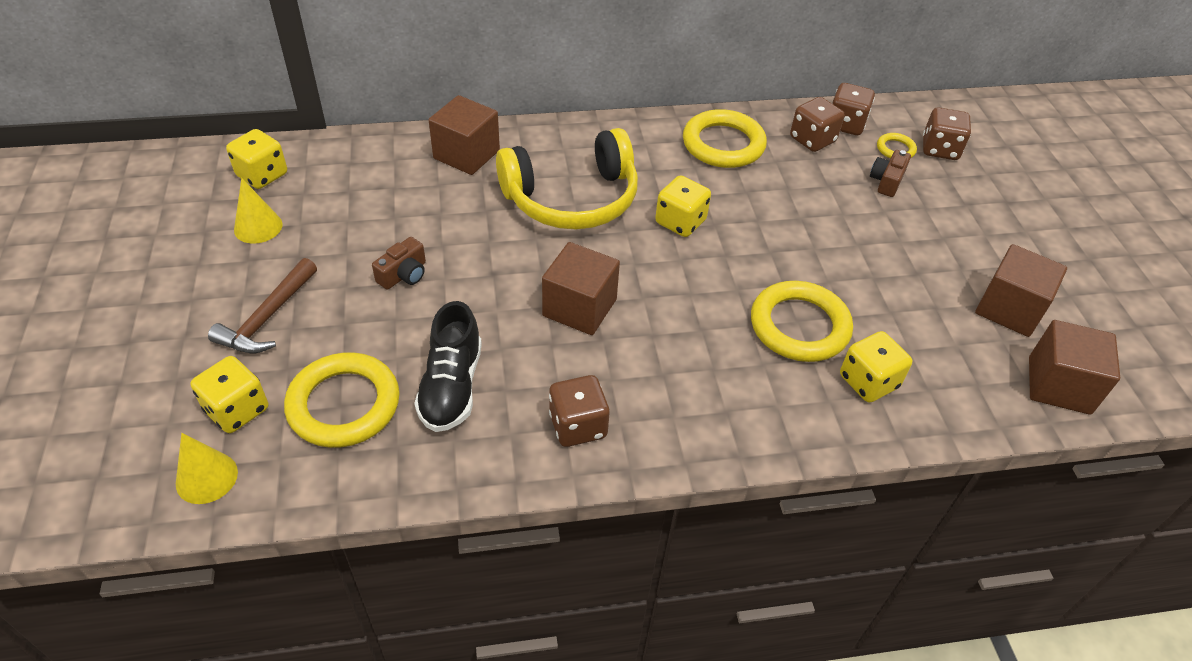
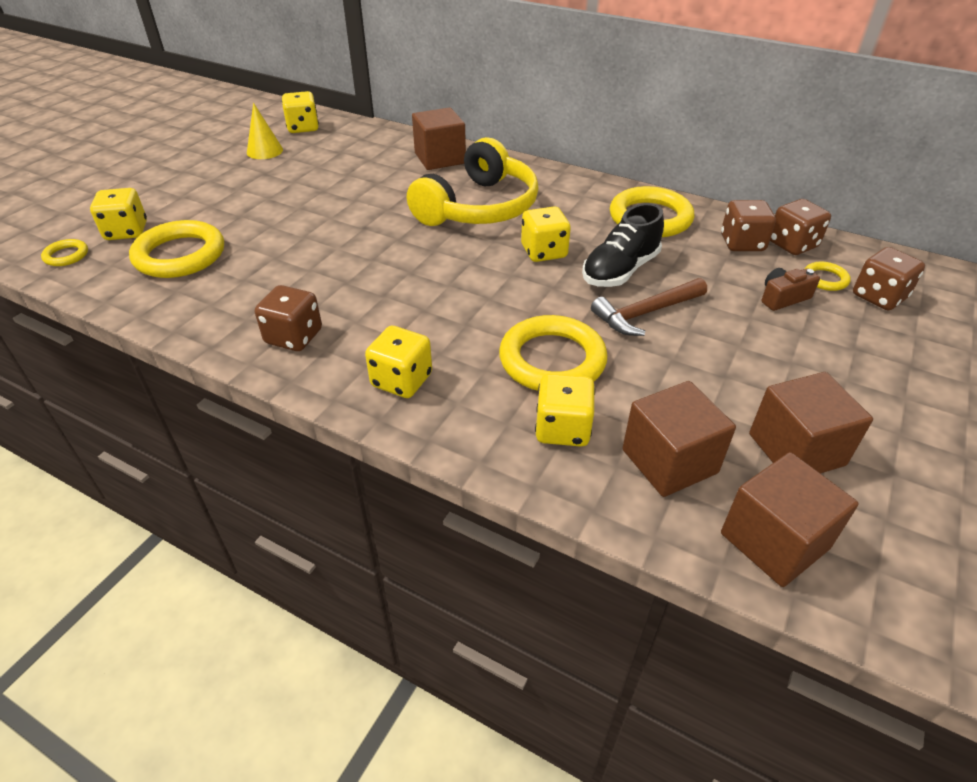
camera: 40 degrees right, 5 degrees down
(206, 477) = (66, 255): yellow cone -> yellow ring
(267, 318) = (205, 195): brown hammer -> brown hammer (645, 313)
(404, 274) = (309, 205): brown camera -> none
(451, 387) = (250, 275): black shoe -> black shoe (620, 270)
(572, 199) = (479, 207): yellow headphones -> yellow headphones turned 75 degrees counterclockwise
(579, 308) = (394, 270): brown cube -> brown cube (669, 461)
(715, 412) = (401, 380): none -> yellow dice

